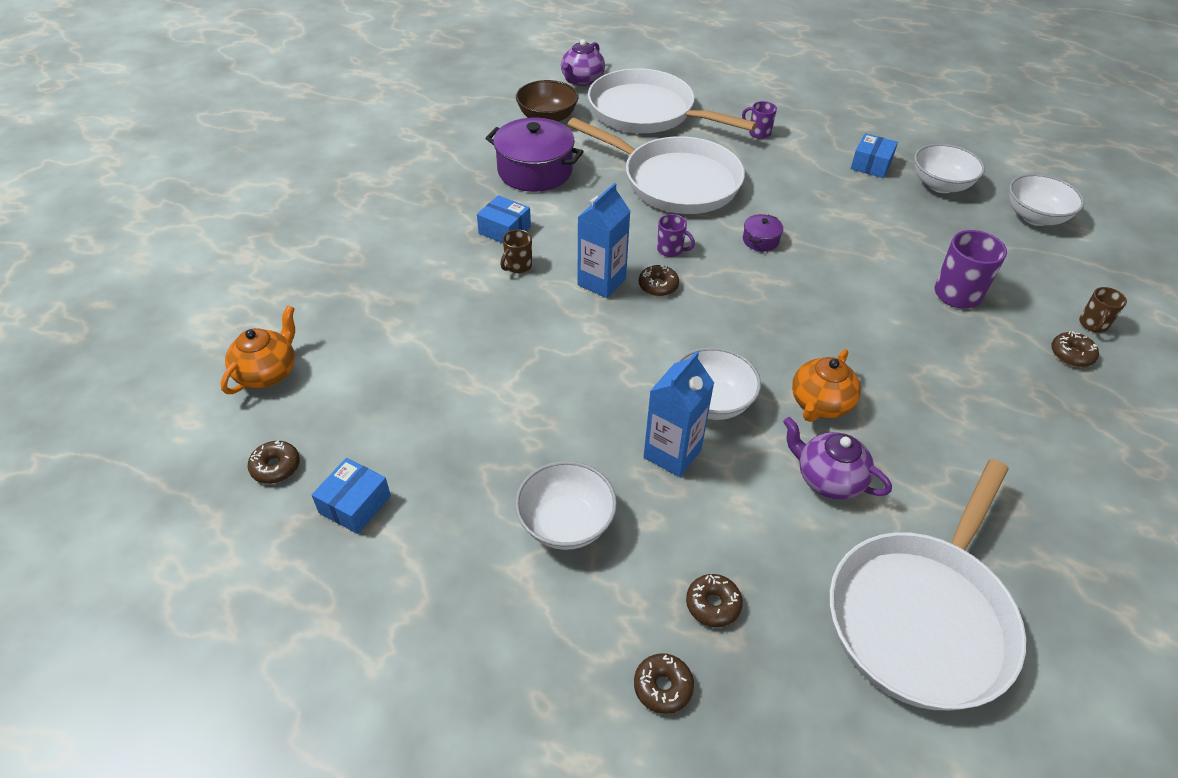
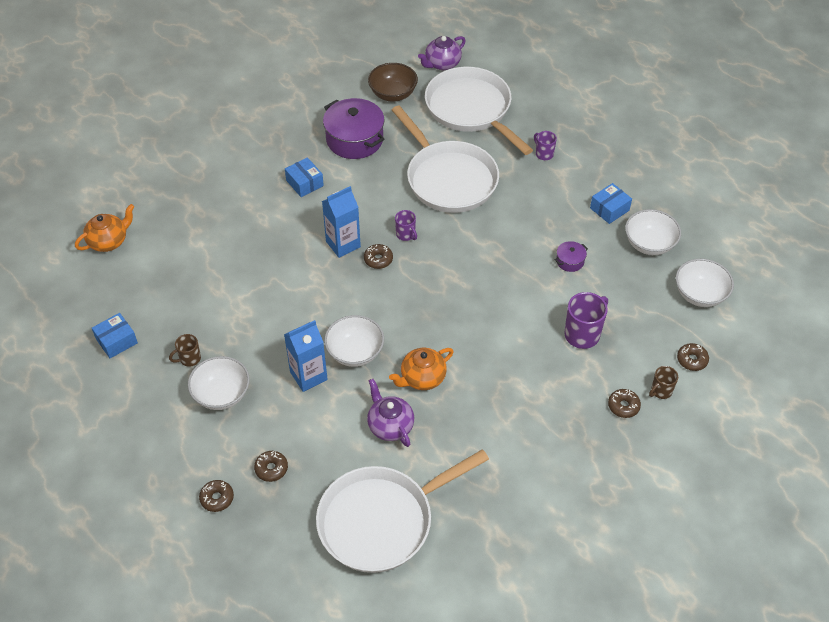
camera: 25 degrees right, 5 degrees up
(276, 467) = (86, 303): brown donut -> brown donut (692, 360)
(518, 266) = (296, 214): brown mug -> brown mug (189, 359)
(760, 240) = (474, 247): purple pot -> purple pot (570, 261)

